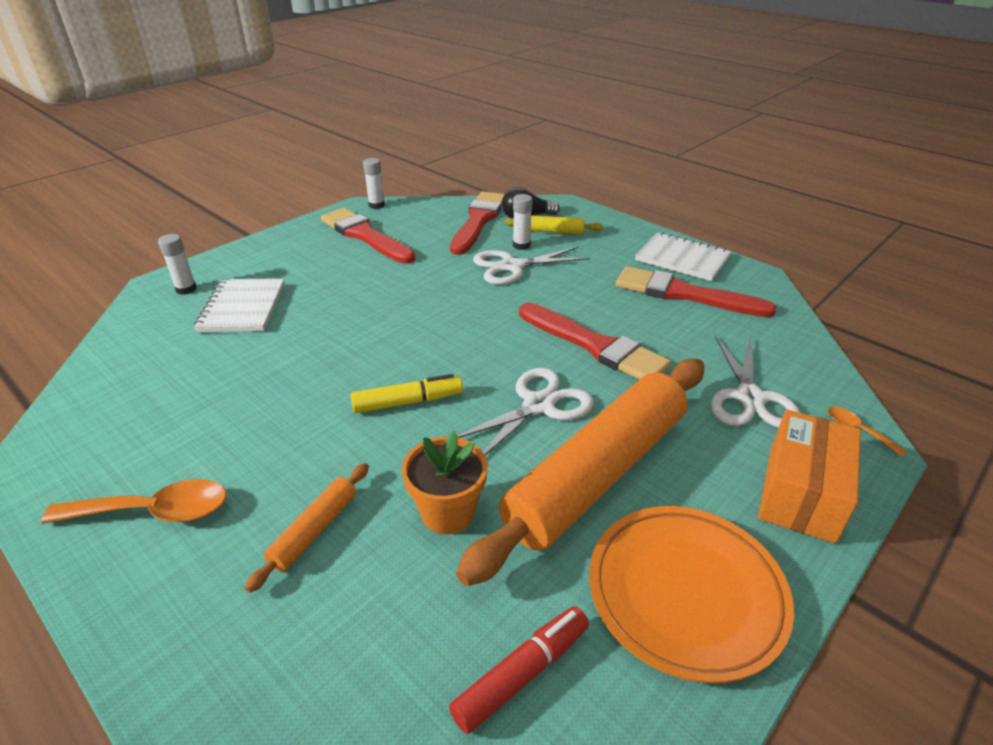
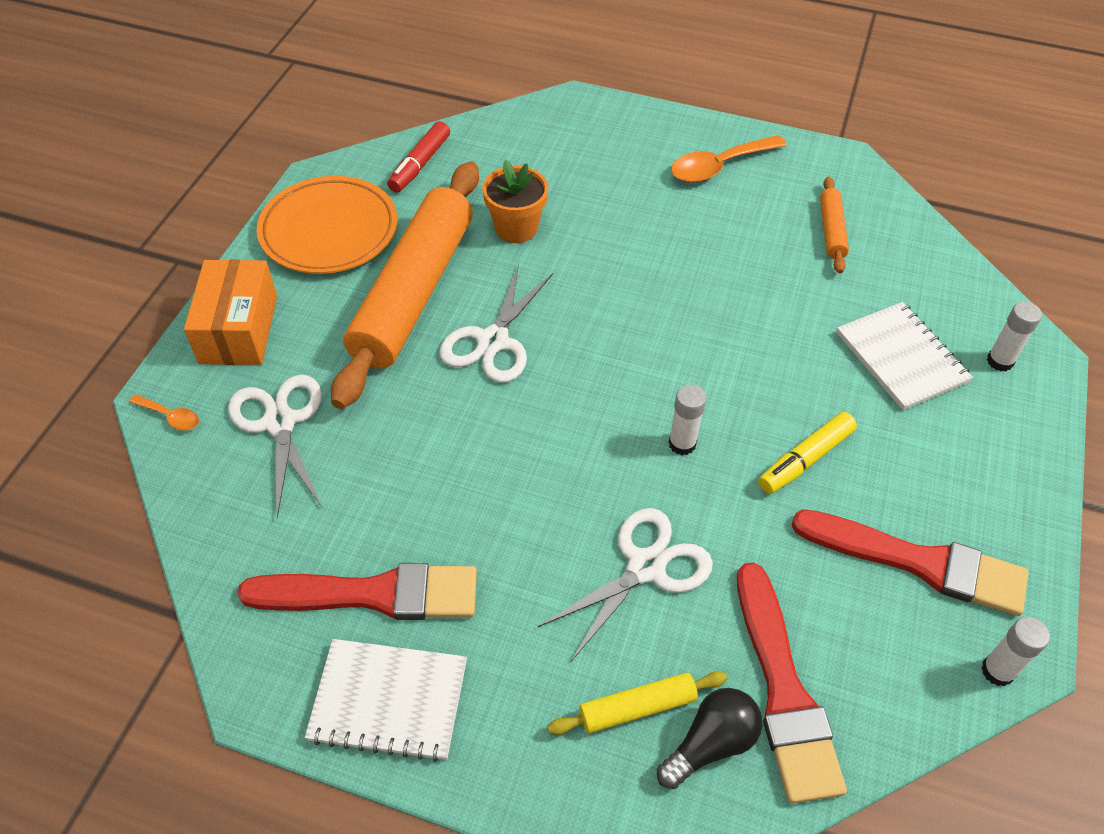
camera: 155 degrees right, 15 degrees up
(314, 530) = (600, 190): orange rolling pin -> orange rolling pin (831, 230)
(408, 402) = (616, 304): yellow marker -> yellow marker (805, 459)
(521, 245) = (664, 635): white glue stick -> white glue stick (682, 444)
(594, 346) = (466, 442): red brush -> none

